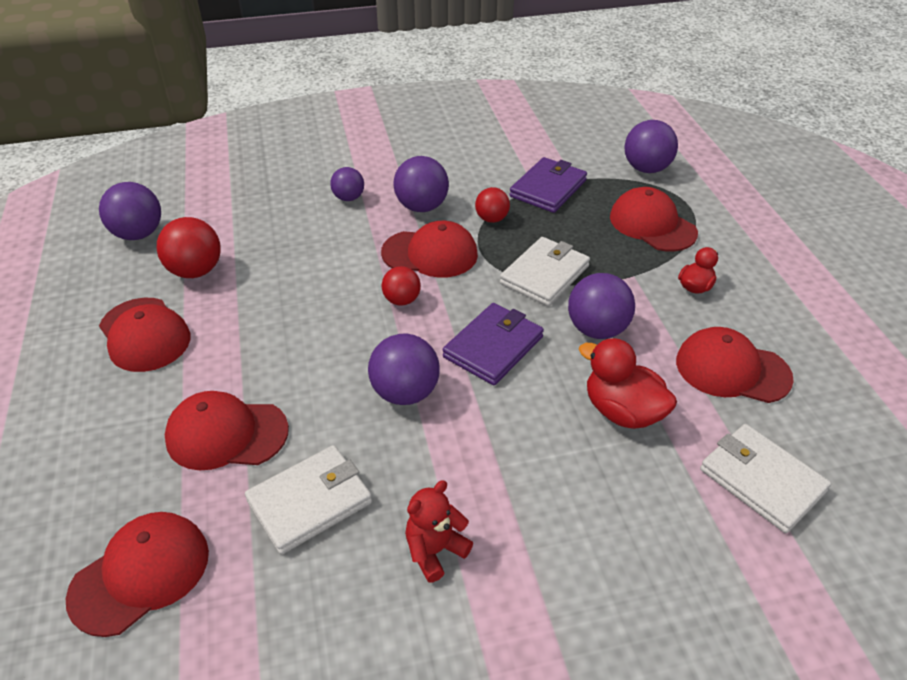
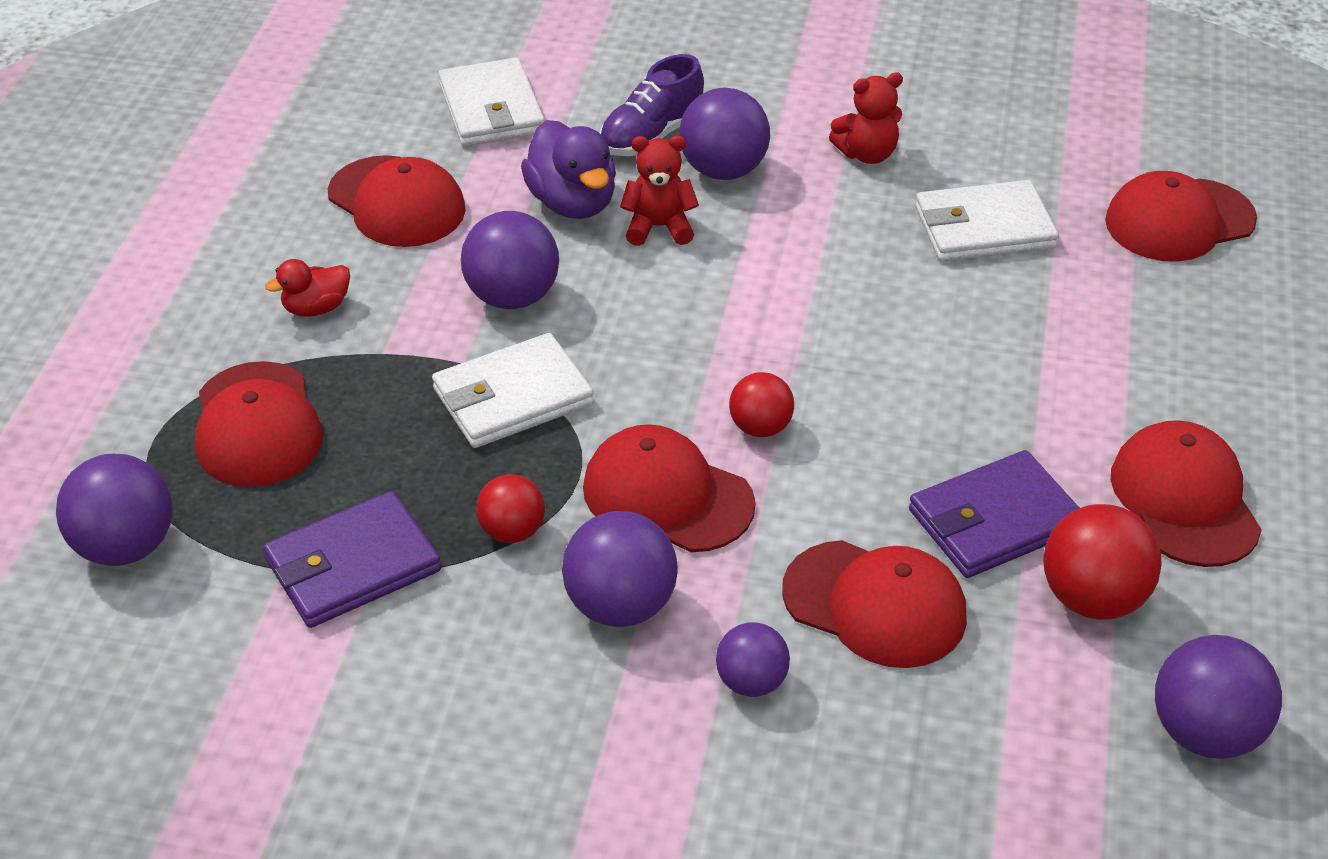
camera: 155 degrees left, 0 degrees up
(226, 434) = (1071, 322): red cap -> red cap (875, 604)
(405, 392) = (822, 300): purple ball -> purple ball (723, 170)
(493, 347) = (670, 319): purple wallet -> purple wallet (994, 520)
(549, 412) = (659, 227): none -> red teddy bear
(619, 500) = (651, 136): none -> purple shoe
(622, 411) = (572, 203): red duck -> purple duck

